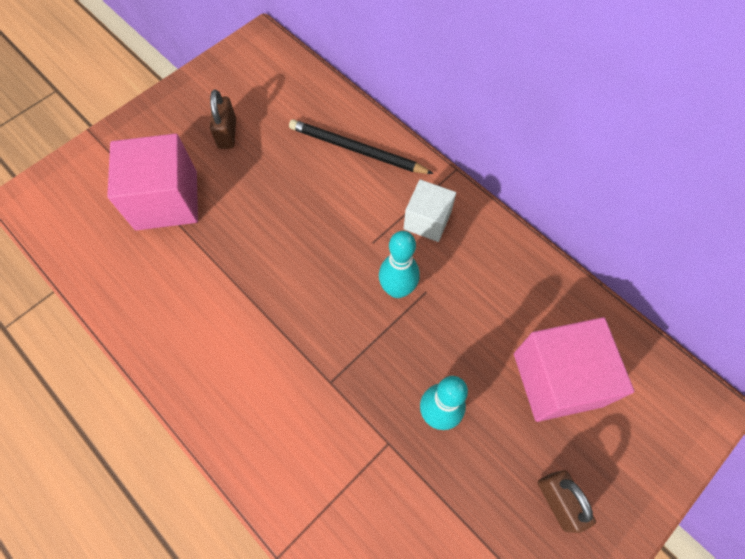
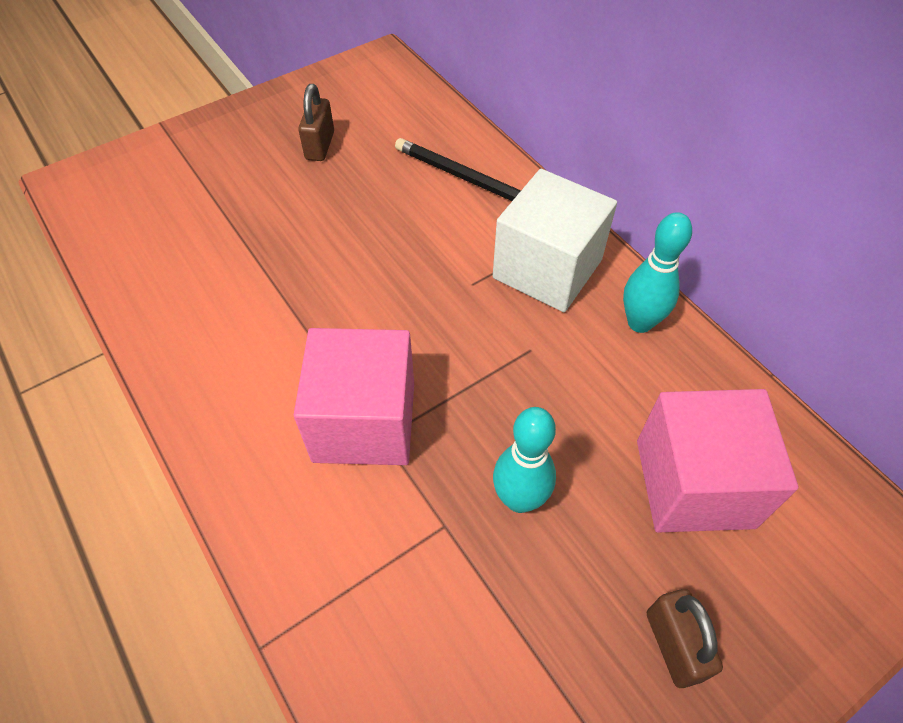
camera: 10 degrees right, 10 degrees down
(166, 200) = (229, 205): pink cube -> pink cube (364, 421)
(397, 289) = (493, 341): turquoise bowling pin -> turquoise bowling pin (639, 323)
(427, 220) = (547, 269): white cube -> white cube, size x1.67

